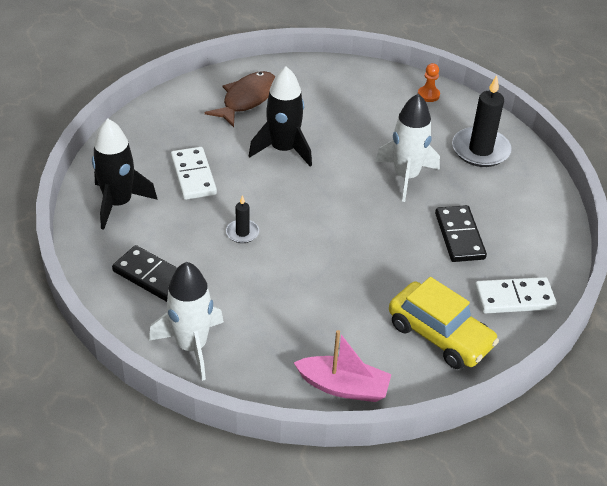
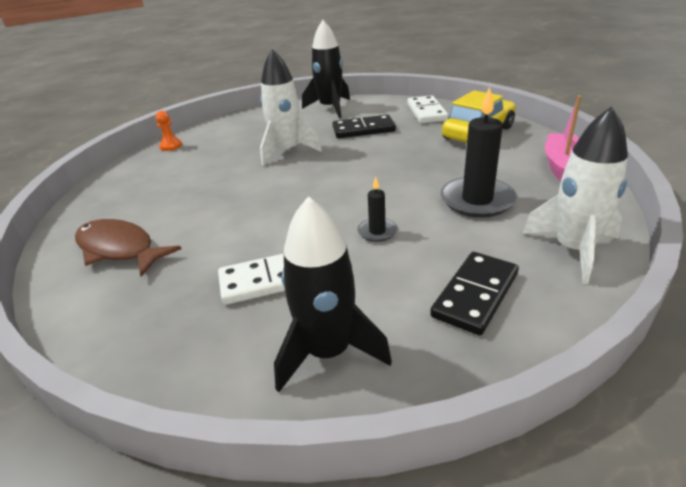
camera: 85 degrees left, 10 degrees down
(283, 149) = (231, 215): black rocket -> black rocket (330, 108)
(480, 150) = (257, 125): black candle -> black candle (477, 200)

